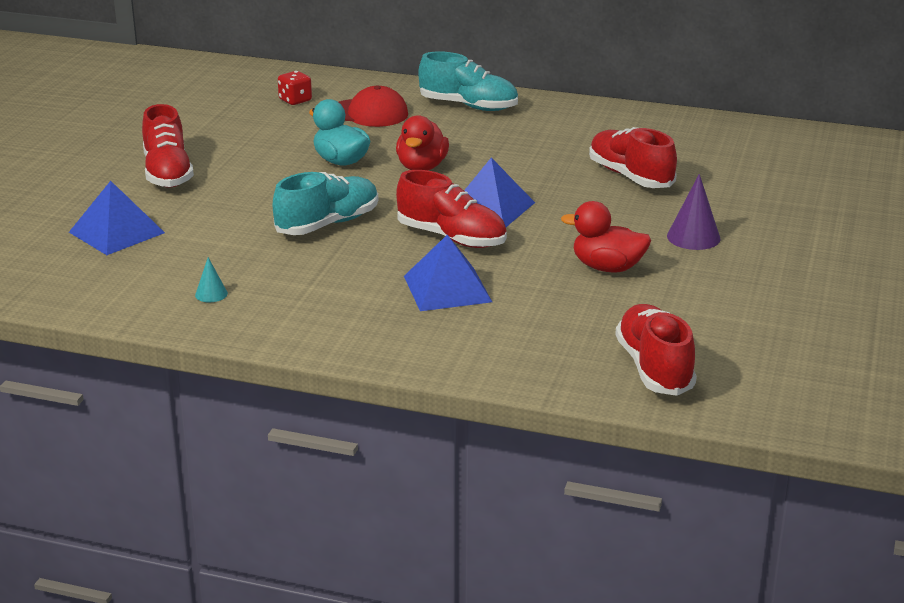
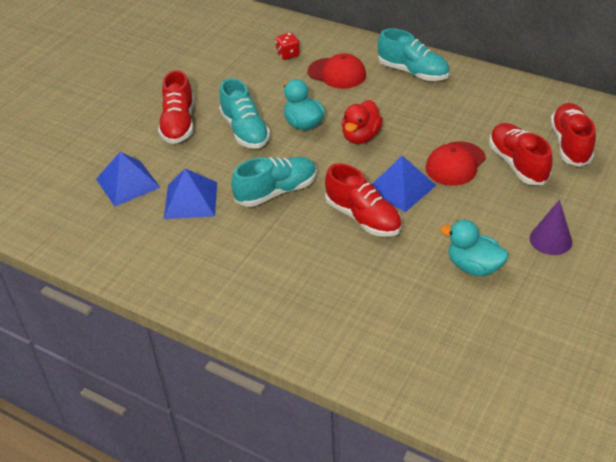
camera: 15 degrees right, 15 degrees up
(211, 294) = (175, 257): turquoise cone -> none
(263, 173) = (245, 131): none -> turquoise shoe
(447, 289) = (345, 274): blue pyramid -> blue pyramid (190, 200)
(552, 182) = (455, 164): none -> red cap
(607, 268) = (473, 266): red duck -> turquoise duck
(654, 368) = (481, 388): red shoe -> red shoe (570, 144)

